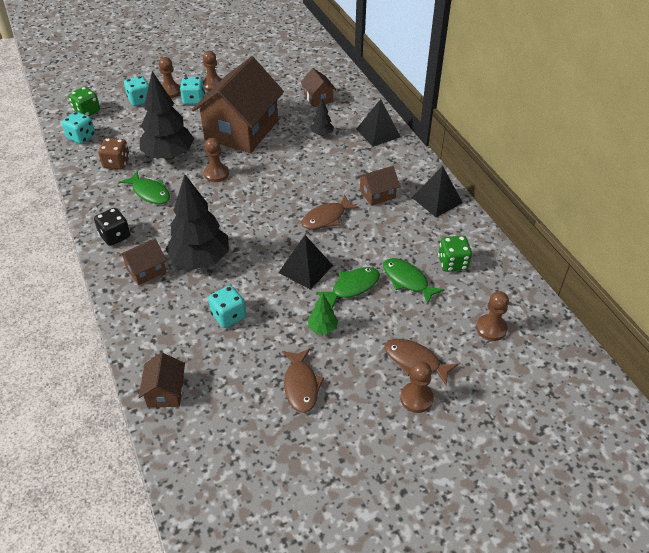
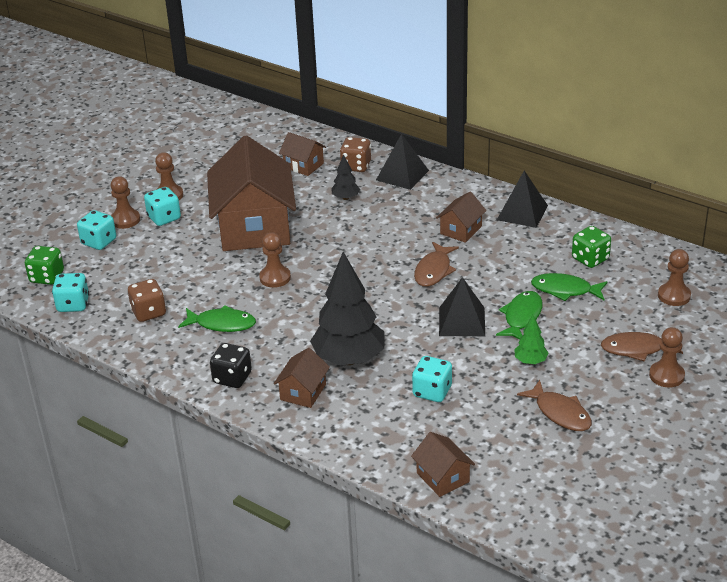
camera: 30 degrees left, 10 degrees down
(169, 155) = (201, 281): black tree -> none
(352, 113) = (356, 166): none -> brown dice

